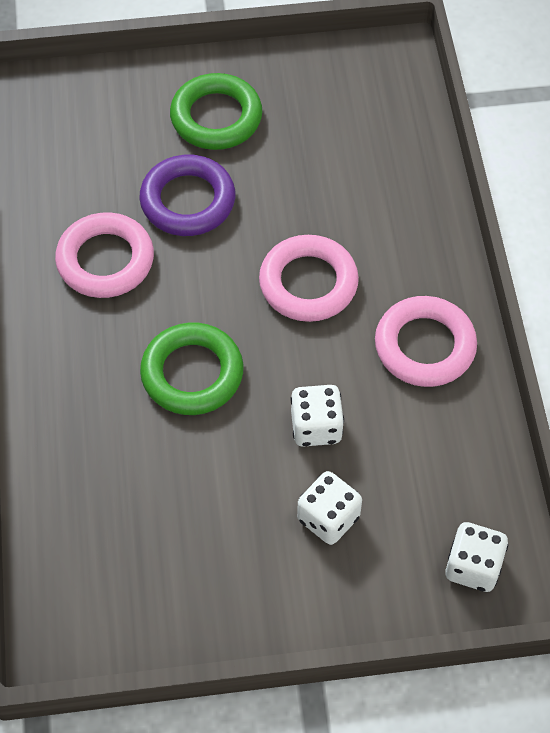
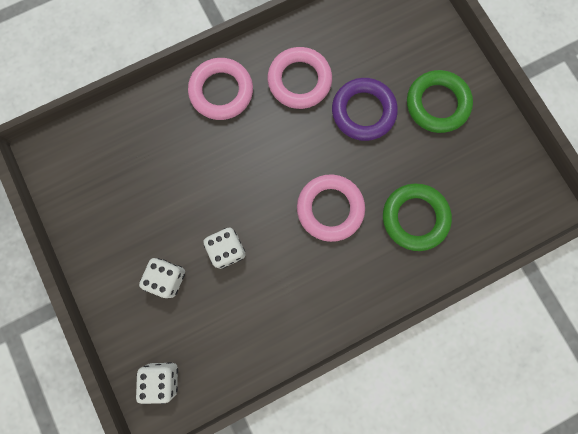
camera: 70 degrees right, 20 degrees up
(192, 373) = (238, 162): green ring -> green ring (414, 218)
(424, 346) = (310, 299): pink ring -> pink ring (221, 92)

